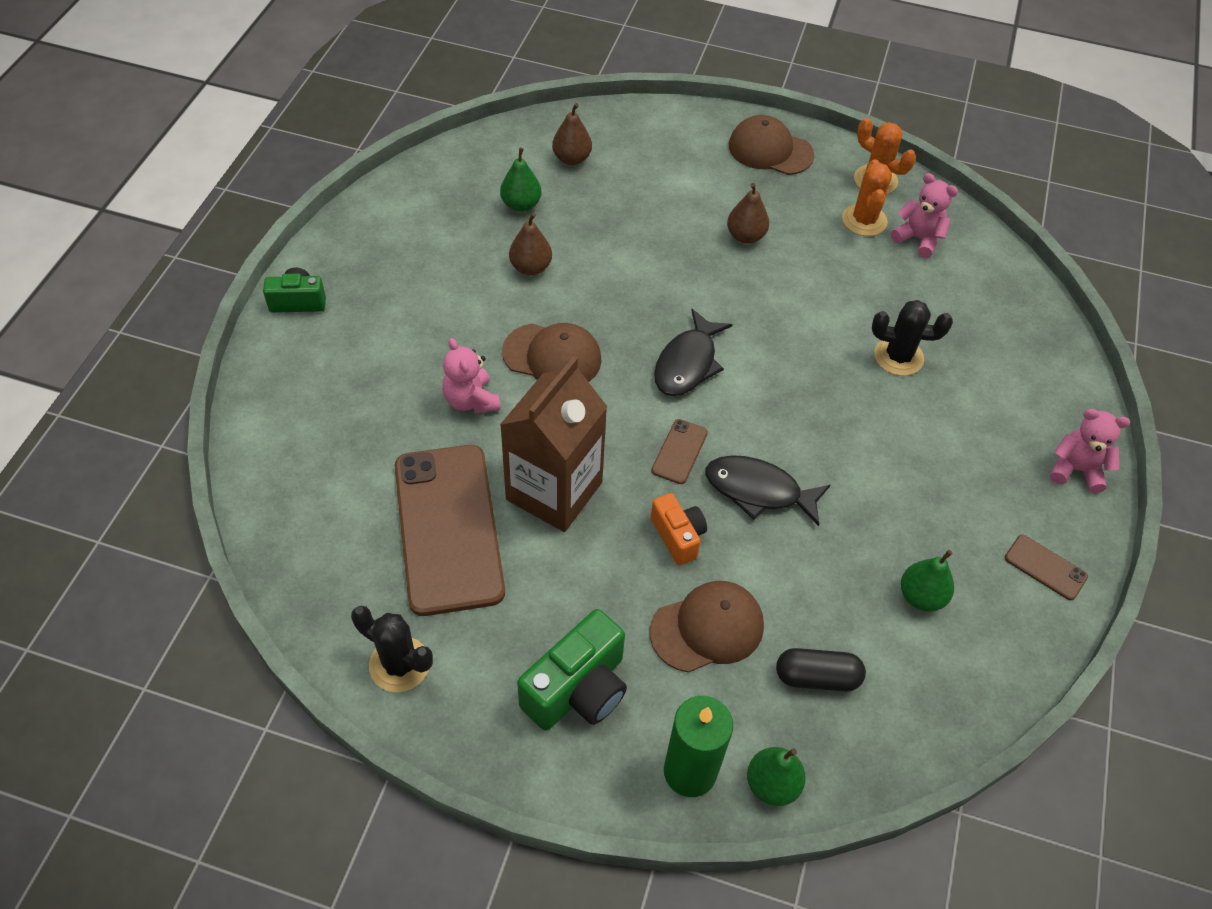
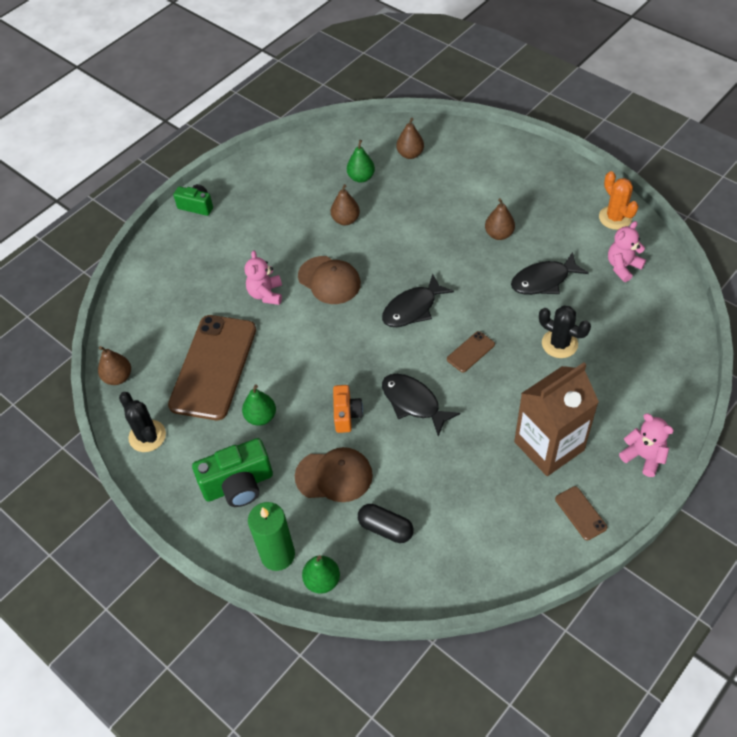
camera: 30 degrees right, 0 degrees up
(305, 590) = (118, 377): none -> brown pear
(554, 491) = (286, 364): brown carton -> brown carton (549, 446)
(679, 451) = (376, 363): brown phone -> brown phone (470, 352)
(770, 150) = (550, 179): brown cap -> none
(834, 281) = (544, 280): none -> black fish
(864, 220) = (590, 244): orange cactus -> none
(918, 239) = (622, 267): pink teddy bear -> pink teddy bear turned 105 degrees counterclockwise
(921, 596) = (482, 503): green pear -> green pear (261, 417)

